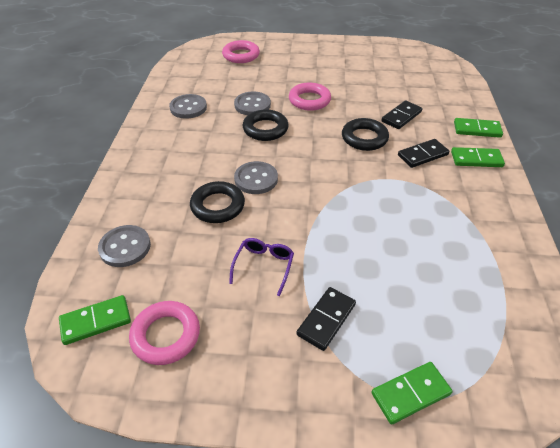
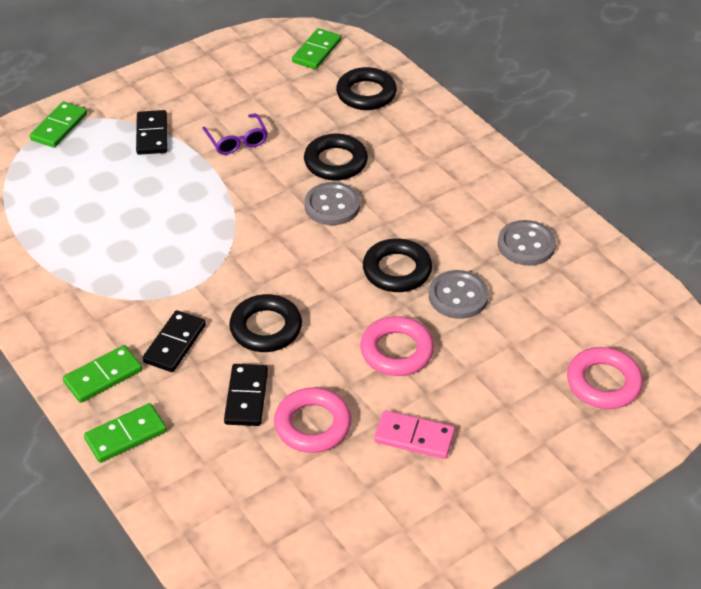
camera: 140 degrees right, 0 degrees up
(125, 247) = (366, 94): grey button -> black ring
(166, 335) = (258, 69): pink ring -> pink ring (312, 425)
(338, 73) = (414, 437): none -> pink domino

